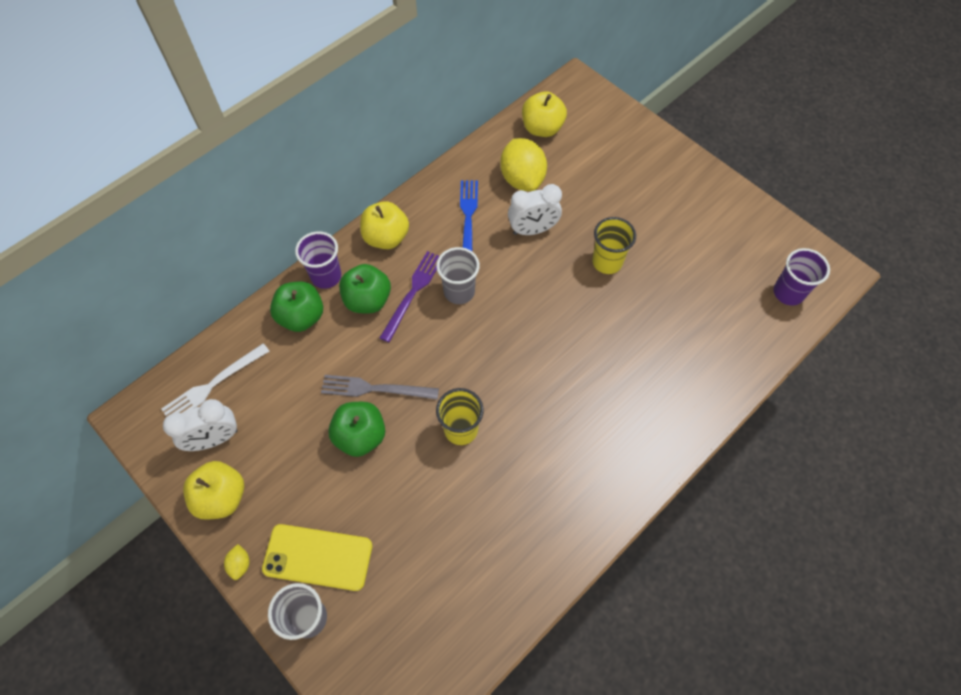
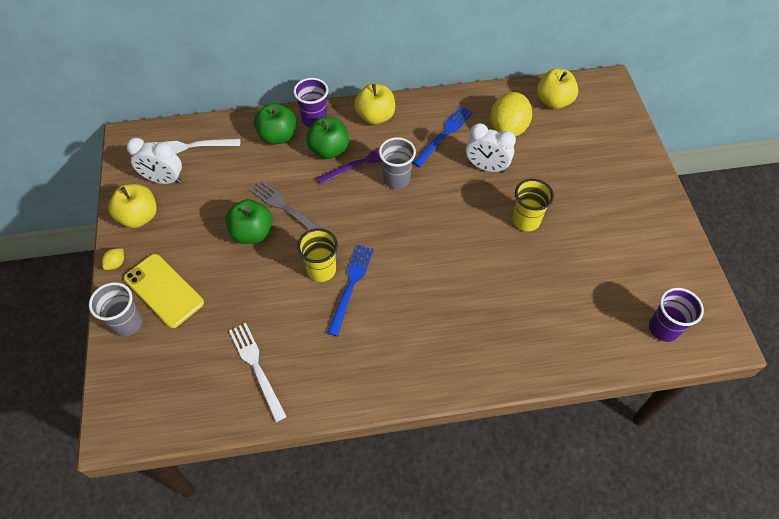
camera: 35 degrees right, 5 degrees down
(478, 569) = (257, 367): none -> white fork
(501, 427) = (351, 286): none -> blue fork

